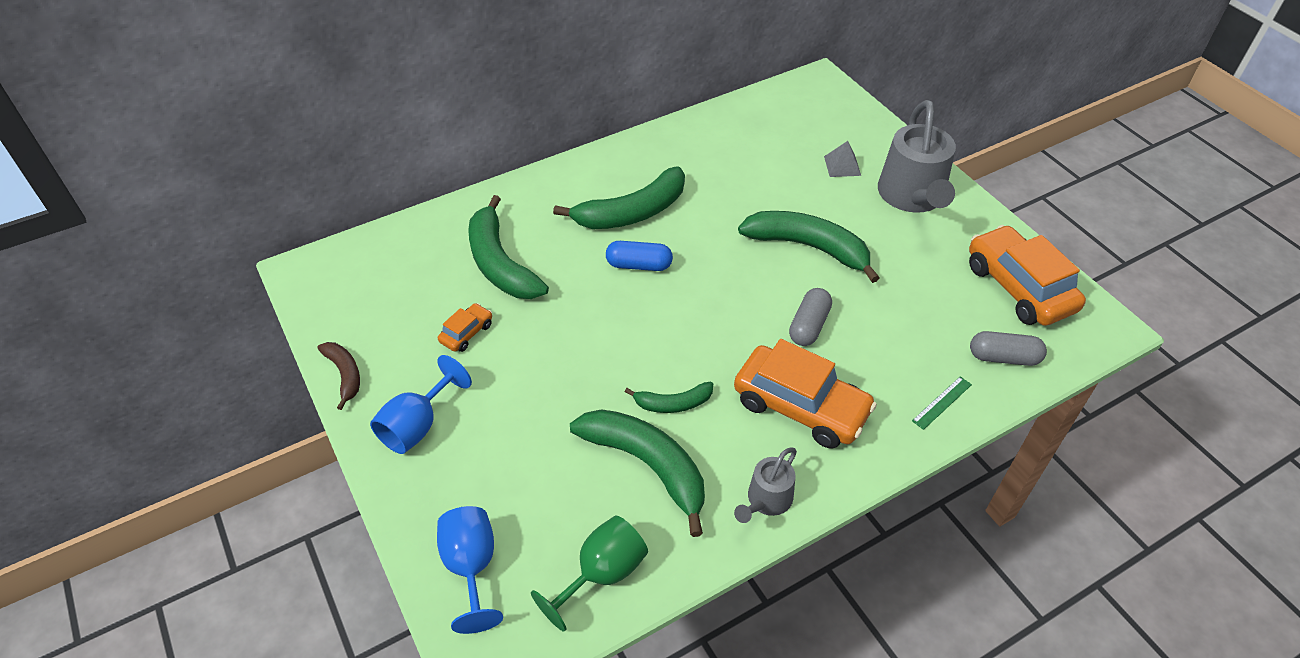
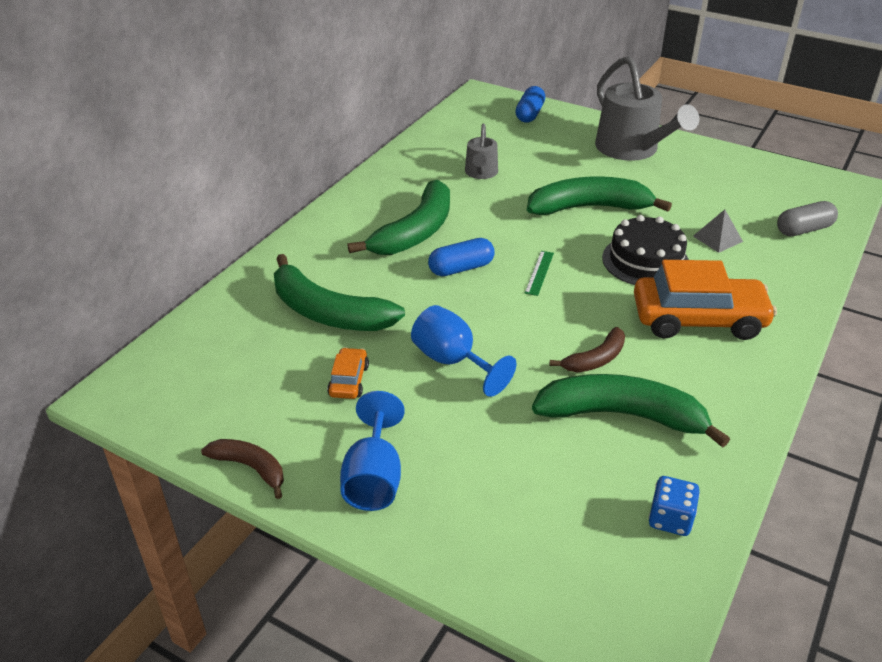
camera: 30 degrees left, 10 degrees down
(471, 567) = (547, 574): blue goblet -> blue goblet (453, 361)
(602, 574) = (670, 519): green goblet -> blue dice
(673, 403) = (595, 359): green banana -> brown banana
(766, 500) = (743, 397): grey watering can -> grey watering can (481, 173)
(808, 326) = (645, 261): grey capsule -> black cake
(842, 165) = (558, 145): grey pyramid -> grey pyramid (717, 238)
(846, 119) = (529, 114): none -> blue capsule
(942, 402) = (795, 275): green ruler -> green ruler (539, 273)
(1018, 287) = (766, 182): orange car -> none

